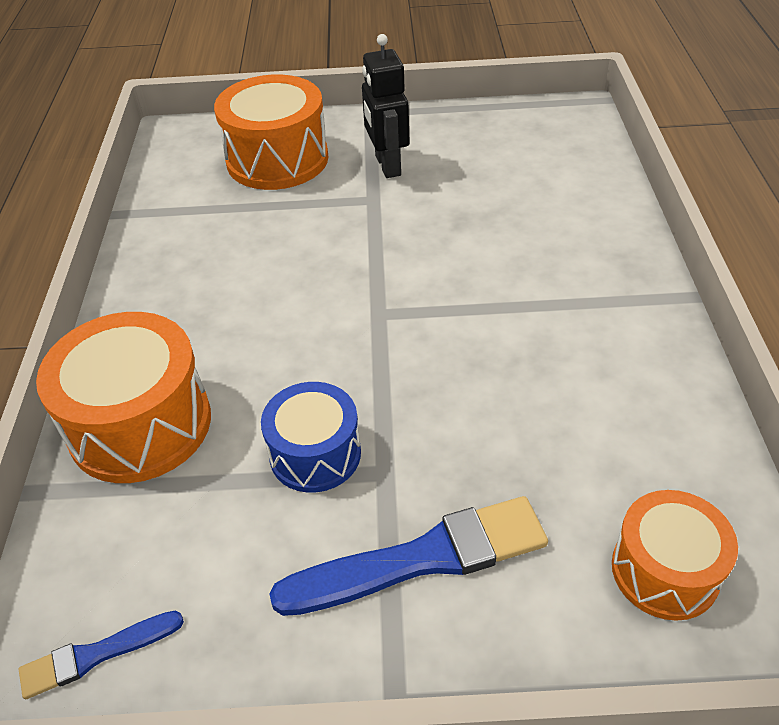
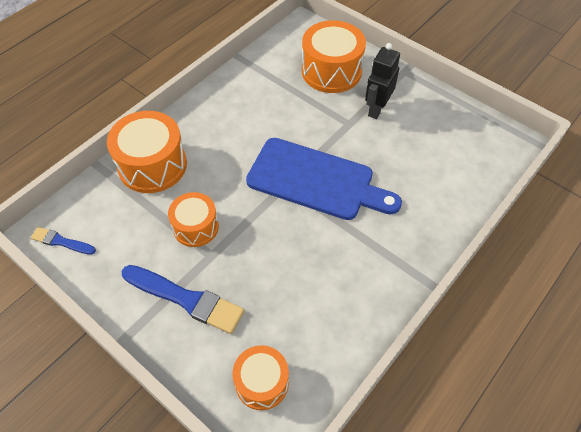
camera: 40 degrees right, 10 degrees up
(315, 454) = (196, 227): blue drum -> orange drum
(413, 283) = (316, 181): none -> blue cutting board

